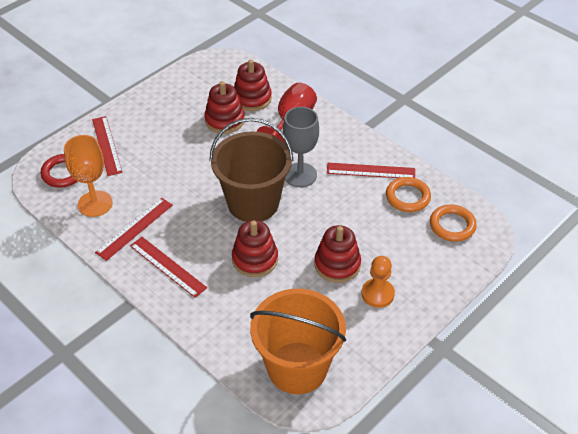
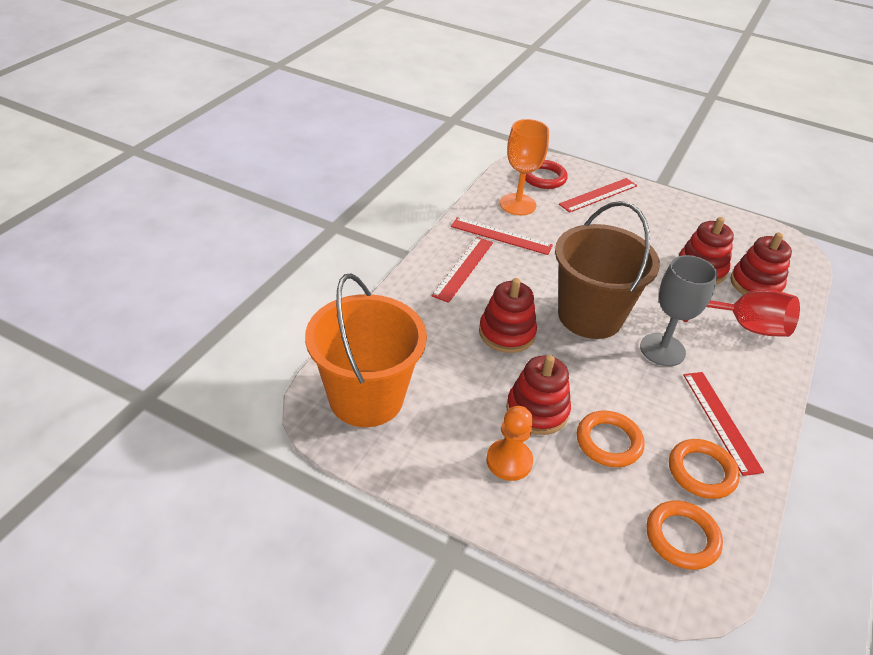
camera: 70 degrees right, 5 degrees down
(374, 234) = (608, 442): none -> orange ring

